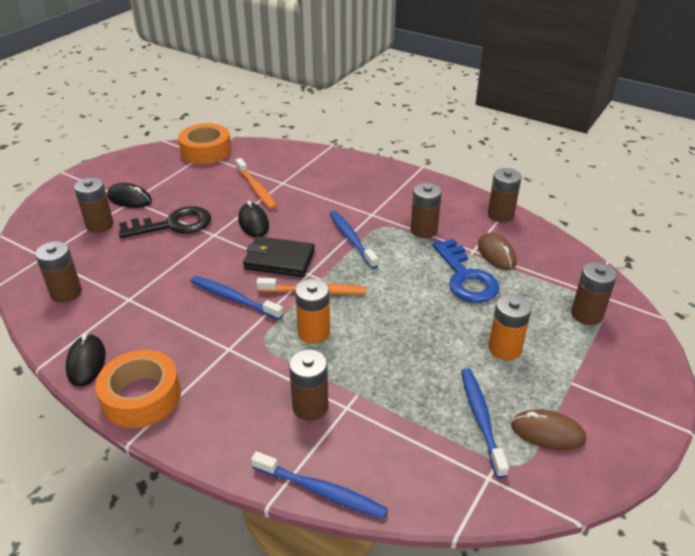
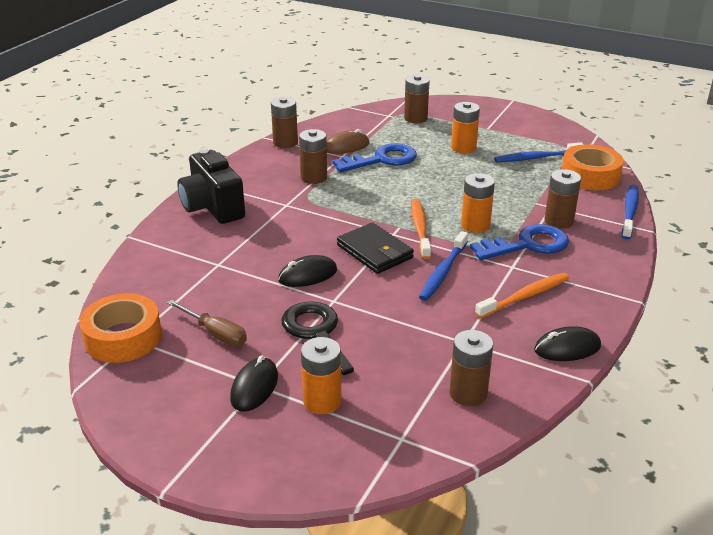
camera: 95 degrees left, 5 degrees down
(100, 225) = (322, 401): brown battery -> orange battery
(141, 397) = (591, 304): orange tape -> orange tape (590, 176)
(194, 183) = (215, 333): none -> brown screwdriver
(256, 189) = (232, 281): orange toothbrush -> orange toothbrush (525, 296)
(265, 368) = (527, 245): none -> blue key
(279, 260) = (374, 252): black wallet -> black wallet turned 45 degrees counterclockwise
(351, 239) = (332, 213): blue toothbrush -> none
(370, 178) = (212, 207): none -> black camera
(547, 433) = (536, 138): brown mouse -> none

